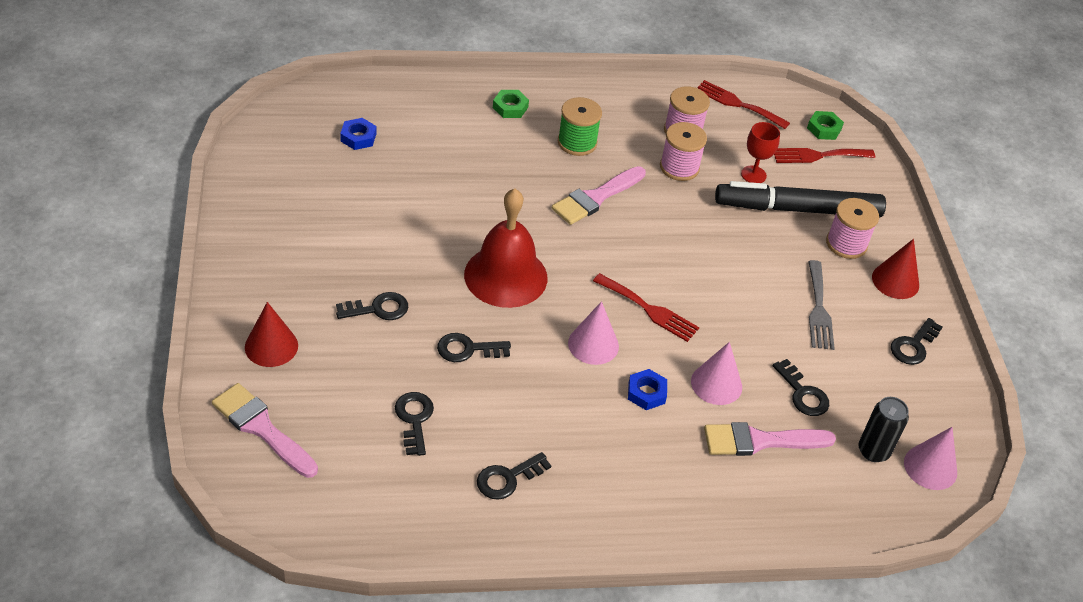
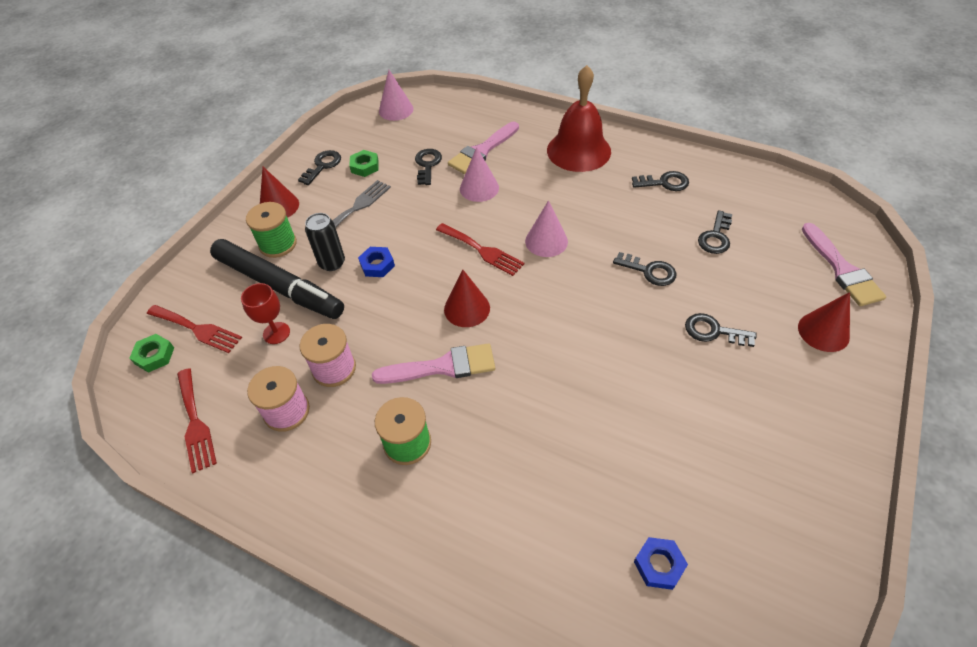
camera: 140 degrees left, 5 degrees up
(505, 276) = (581, 320): red bell -> red bell (578, 150)
(510, 107) = (443, 533): green nut -> green nut (365, 166)
(616, 249) = (467, 308): none -> red cone
(646, 393) = (532, 198): blue nut -> blue nut (377, 265)
(649, 309) = (482, 250): red fork -> red fork turned 150 degrees clockwise
(760, 441) = (482, 151): pink brush -> pink brush turned 105 degrees clockwise
(846, 244) = (278, 244): pink spool -> green spool
(873, 451) = (419, 126): black can -> black can (332, 263)
(913, 345) = (322, 166): black key -> black key turned 45 degrees counterclockwise

